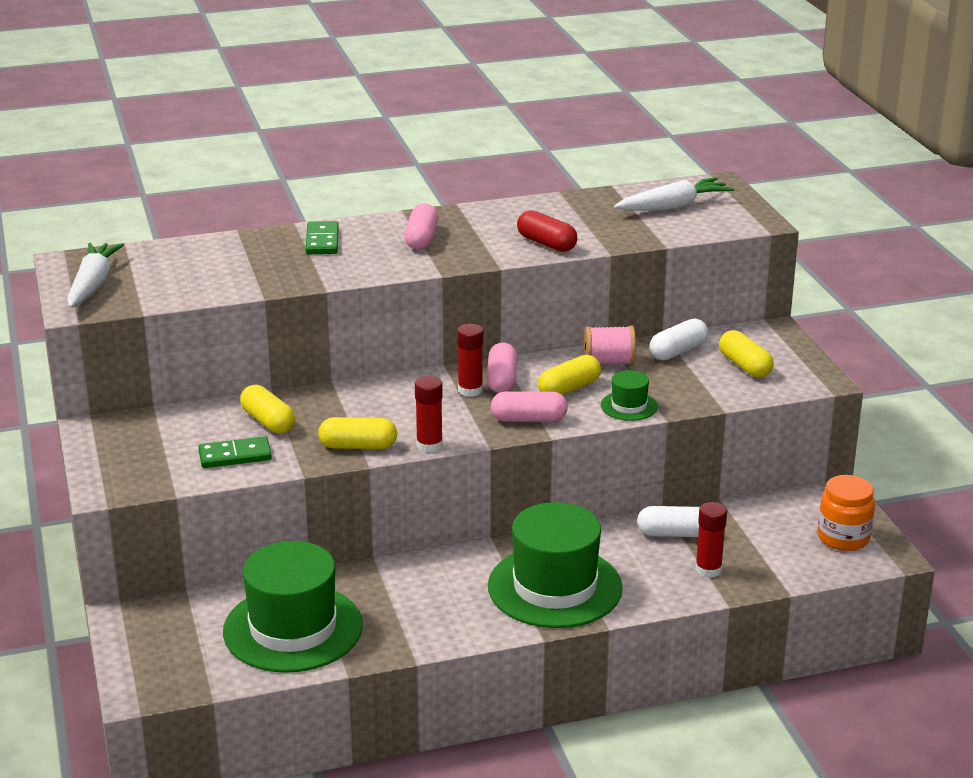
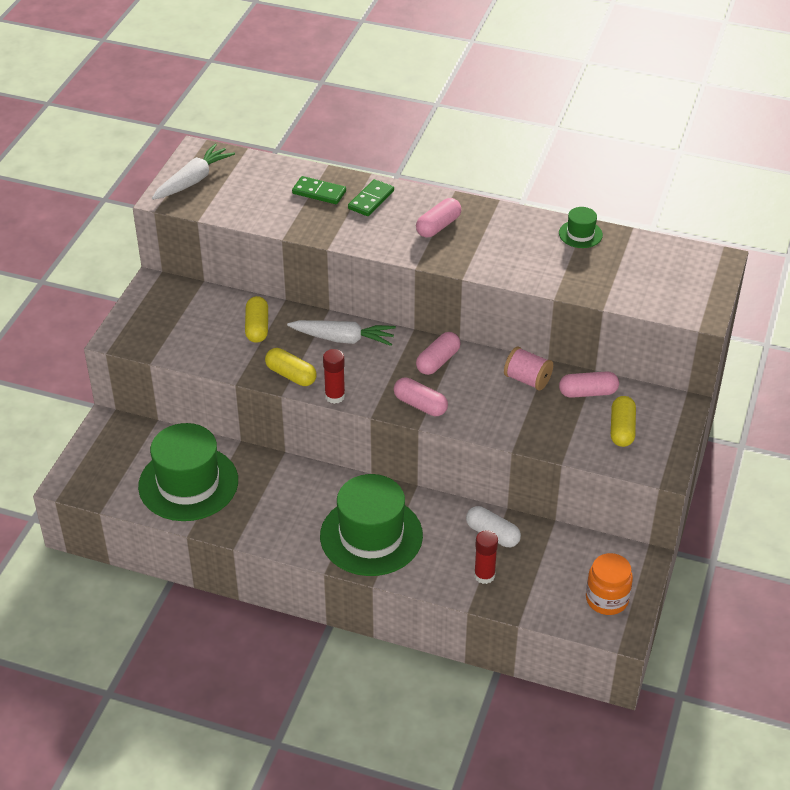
camera: 35 degrees right, 15 degrees up
(235, 455) = (212, 347): green domino -> green domino (319, 192)
(470, 390) = (408, 360): red glue stick -> none
(546, 243) = (519, 268): red capsule -> none
(569, 389) = (475, 391): yellow capsule -> none
(629, 406) = (499, 426): green hat -> green hat (580, 234)
(673, 206) = (654, 270): white carrot -> white carrot (343, 339)
(678, 351) = (588, 393): white capsule -> pink capsule

